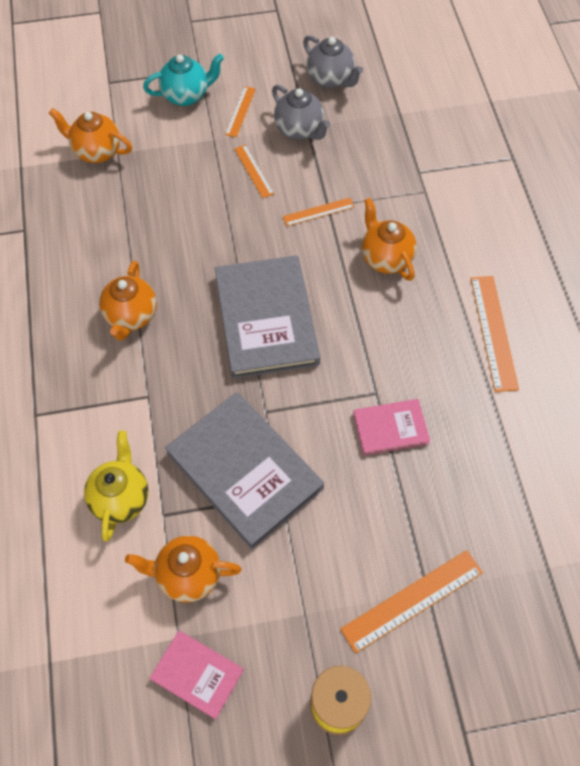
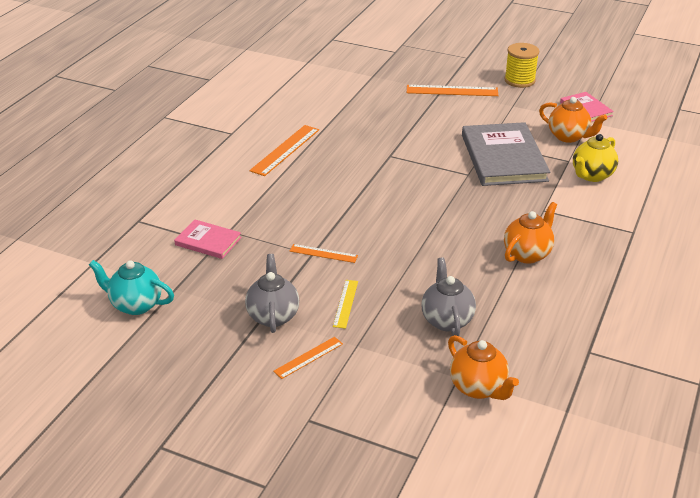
camera: 145 degrees left, 25 degrees down
(186, 95) = (346, 399): turquoise teapot -> turquoise teapot (135, 305)
(253, 171) = (345, 303): orange ruler -> yellow ruler
(266, 319) = (426, 213): grey book -> none
(331, 79) = (195, 344): grey teapot -> grey teapot (446, 320)
(385, 258) = (307, 208): orange teapot -> none
(390, 428) = (397, 140): pink book -> pink book (208, 241)

